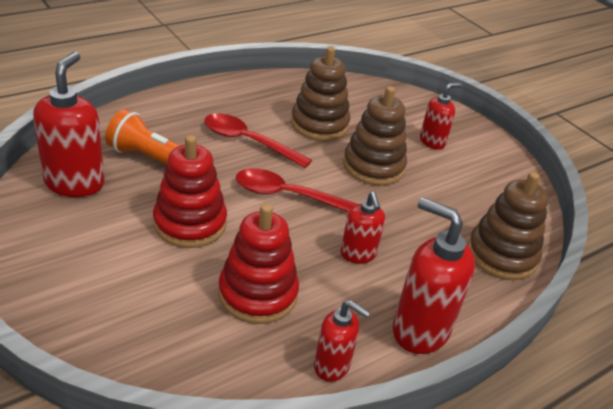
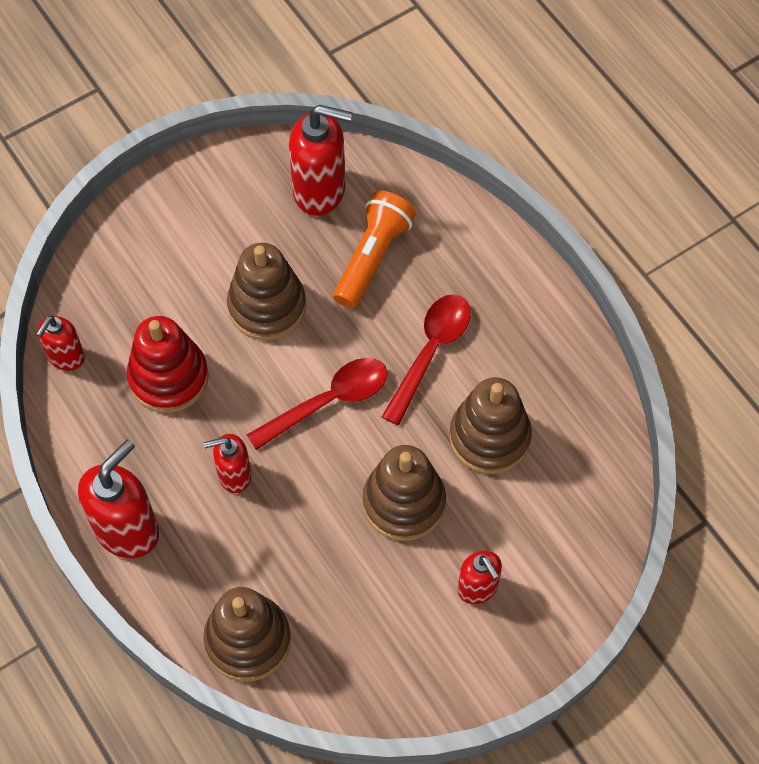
camera: 95 degrees right, 25 degrees up
(190, 223) = (267, 306): red stacking toy -> brown stacking toy
(288, 196) = (328, 402): red spoon -> red spoon turned 45 degrees clockwise
(332, 366) = (81, 445): red soap dispenser -> red soap dispenser (66, 357)

